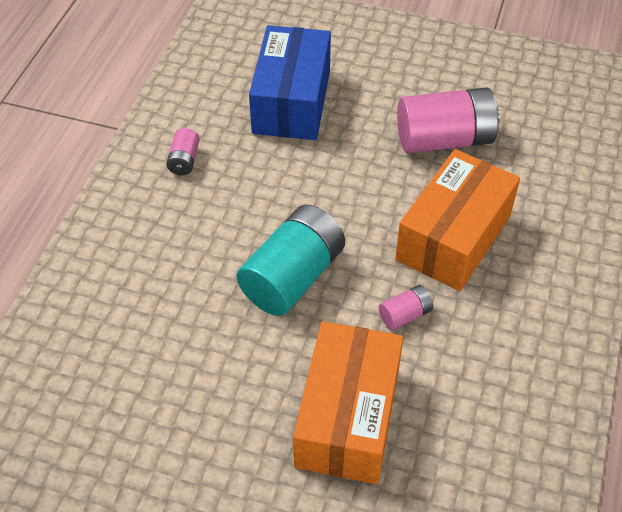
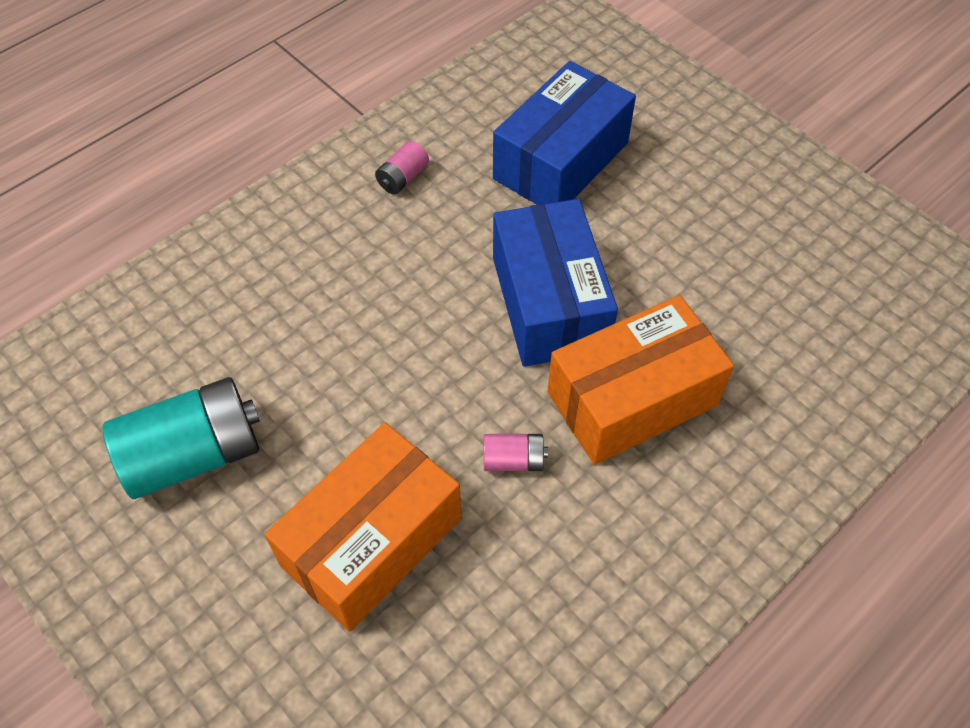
camera: 30 degrees right, 5 degrees up
(292, 277) = (424, 357): turquoise battery -> turquoise battery (194, 455)
(353, 200) = (549, 303): none -> blue box
(444, 139) = (704, 279): pink battery -> none

